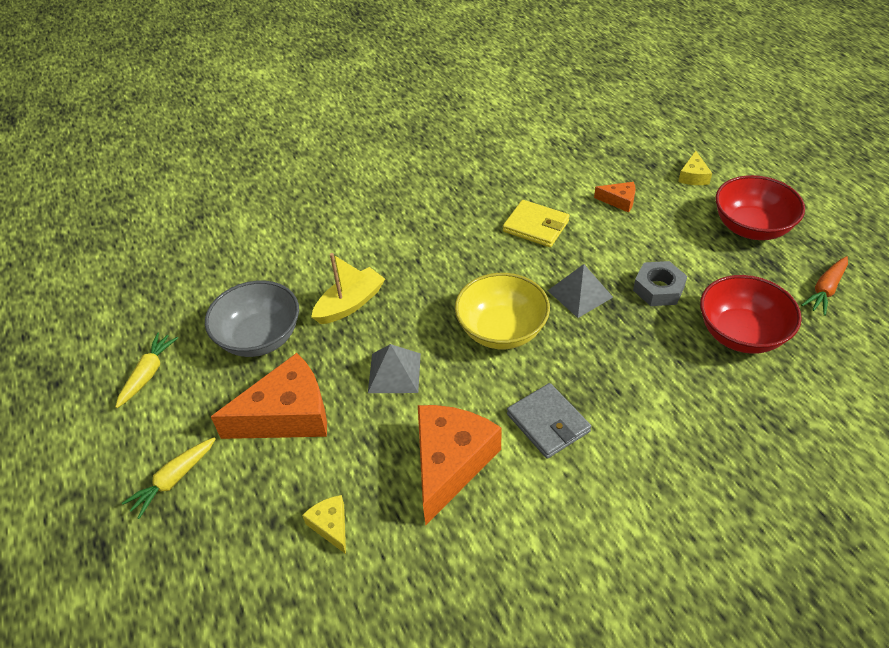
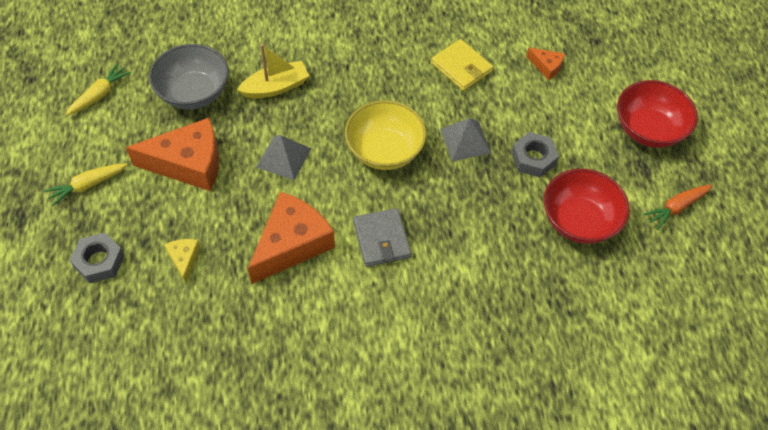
camera: 15 degrees right, 10 degrees up
(224, 566) = (99, 261): none -> grey nut
(693, 176) = (626, 64): yellow cheese -> none

